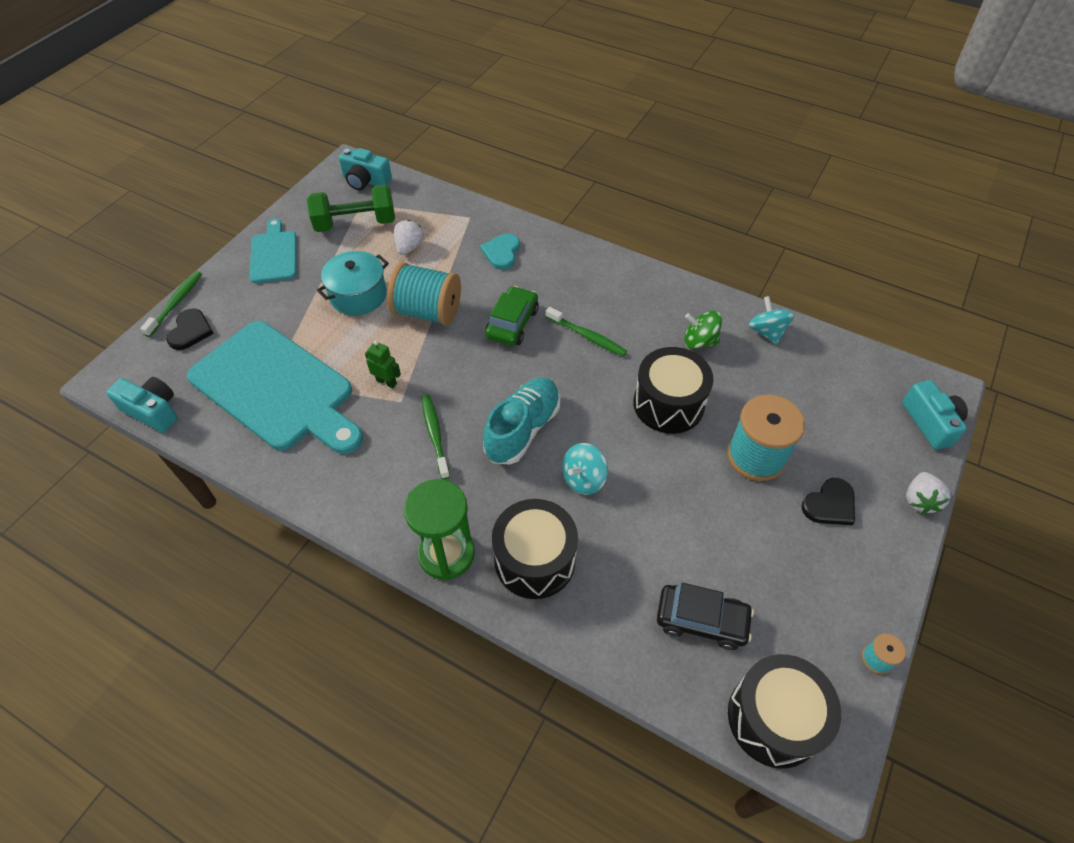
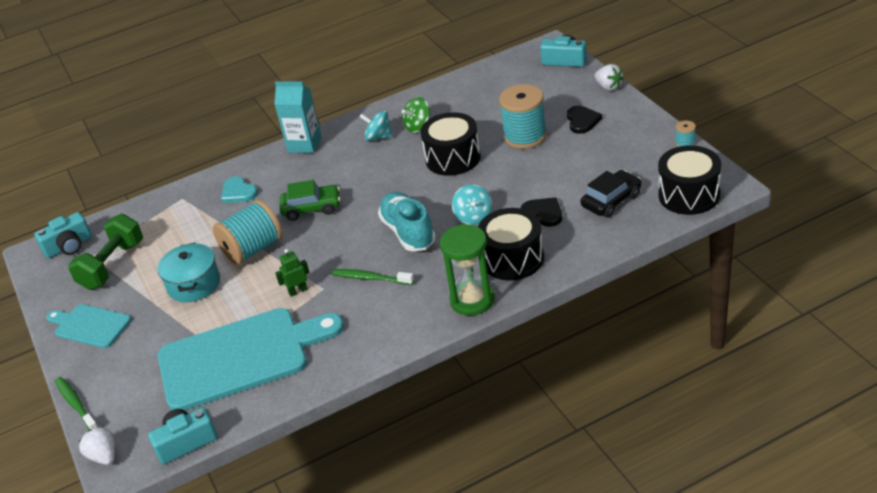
camera: 50 degrees left, 15 degrees down
(190, 331) = (120, 400): black heart -> black heart (543, 213)
(409, 247) = (175, 241): white strawberry -> white strawberry (104, 456)
(512, 323) = (311, 208): green car -> green car turned 120 degrees clockwise
(587, 336) = (361, 175): green toothbrush -> none
(604, 262) = (304, 144): none -> turquoise carton
(766, 332) = (440, 95): turquoise spinning top -> turquoise spinning top (378, 137)

